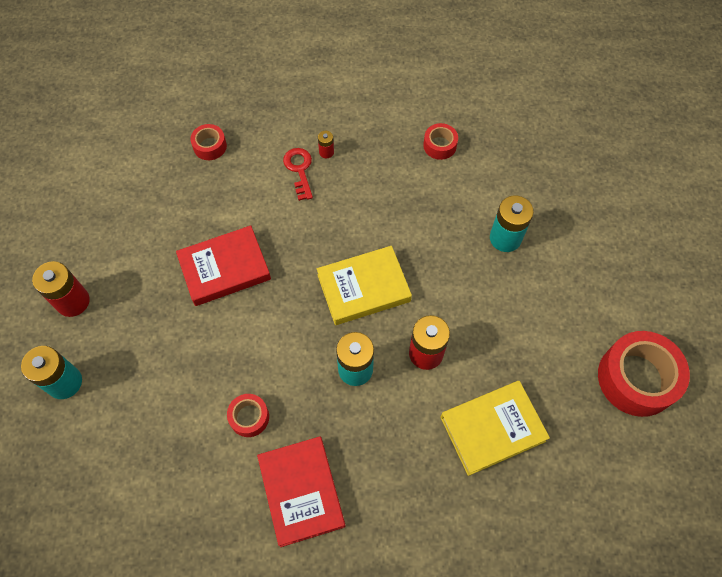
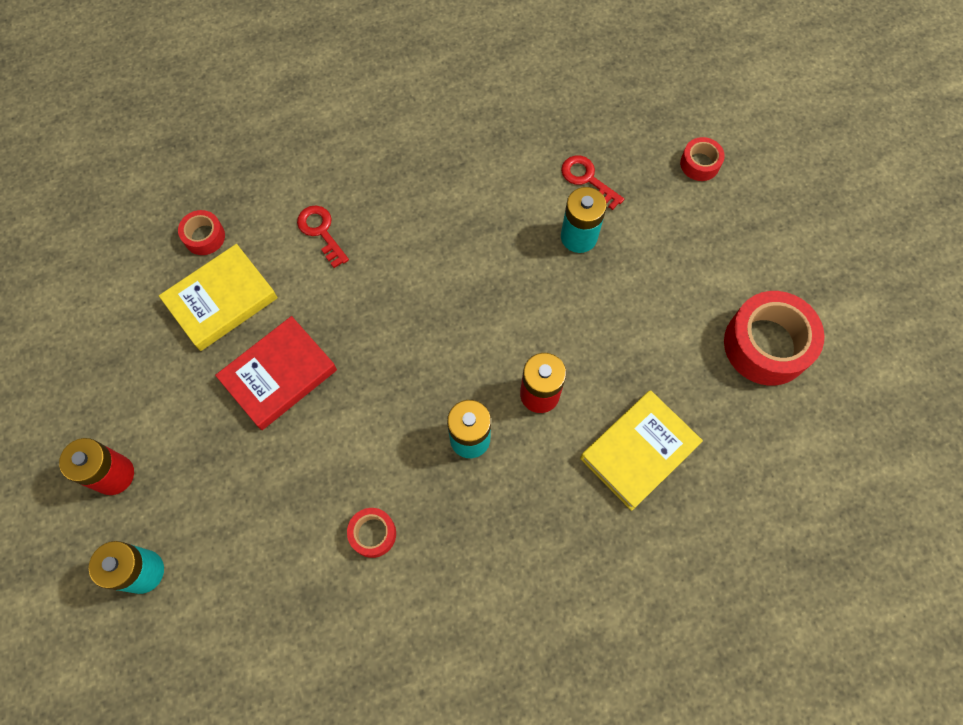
camera: 20 degrees left, 5 degrees up
(301, 491) = (461, 594): red book -> none
(326, 152) = (344, 201): red battery -> none
(363, 288) = (445, 345): yellow book -> yellow book (221, 300)
(439, 145) = (469, 153): red tape -> red tape (700, 164)
(529, 195) = (587, 179): none -> red key

